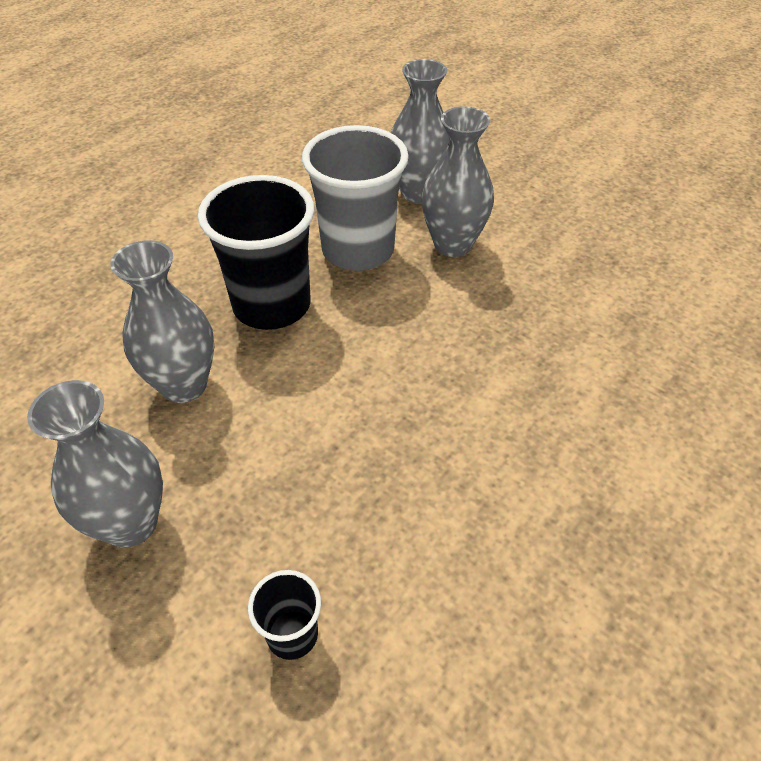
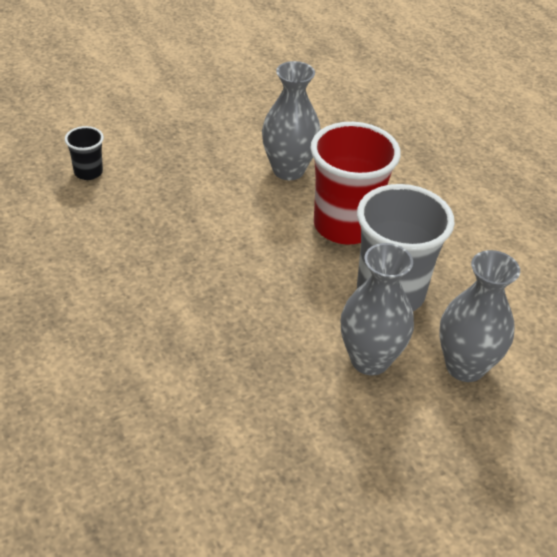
camera: 110 degrees right, 5 degrees down
(130, 523) = (197, 134): grey vase -> none
(272, 305) = (345, 226): black cup -> red cup

